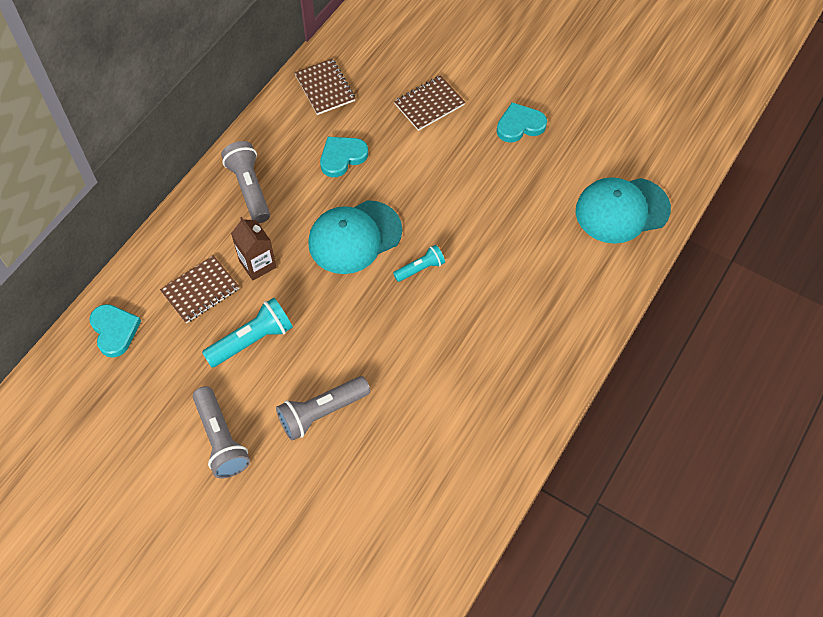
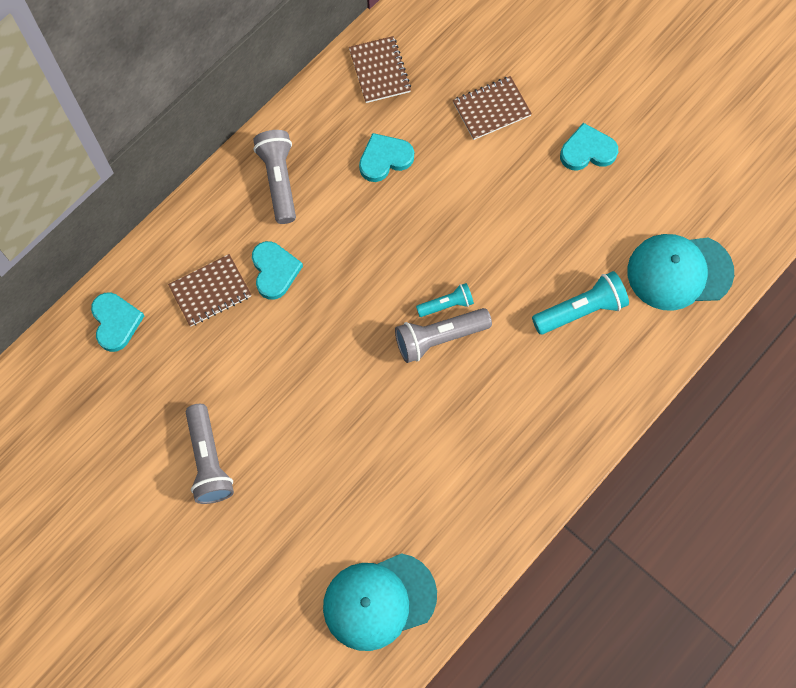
camera: 10 degrees right, 10 degrees up
(252, 340) = (256, 356): turquoise flashlight -> turquoise flashlight (581, 310)
(257, 264) = (274, 271): brown carton -> turquoise heart
(321, 412) = (315, 449): grey flashlight -> grey flashlight (439, 338)
(354, 237) = (382, 256): turquoise cap -> turquoise cap (379, 601)

